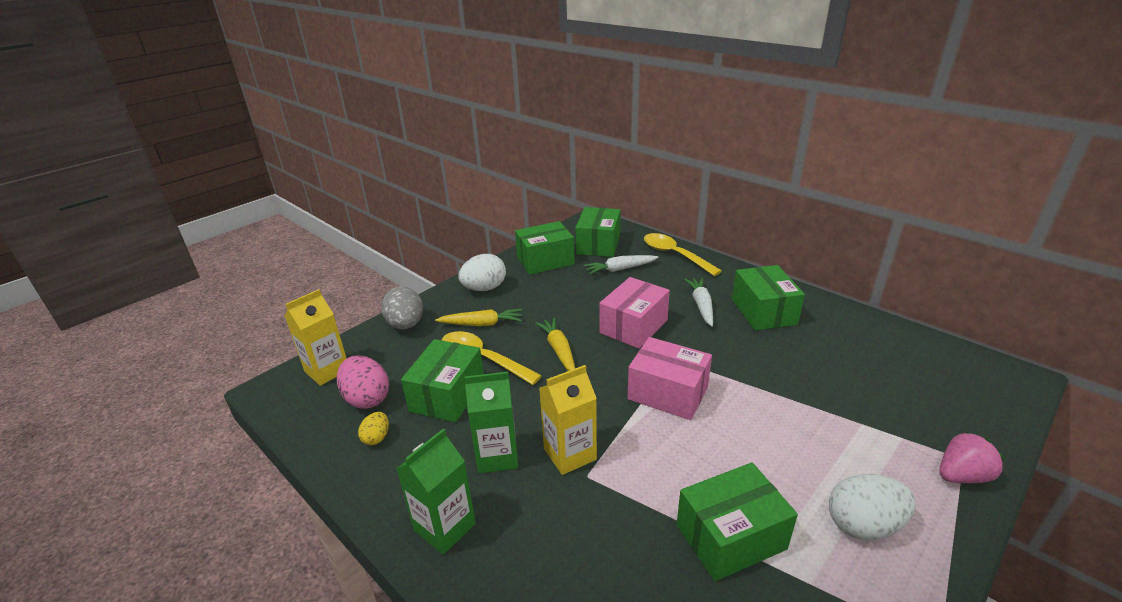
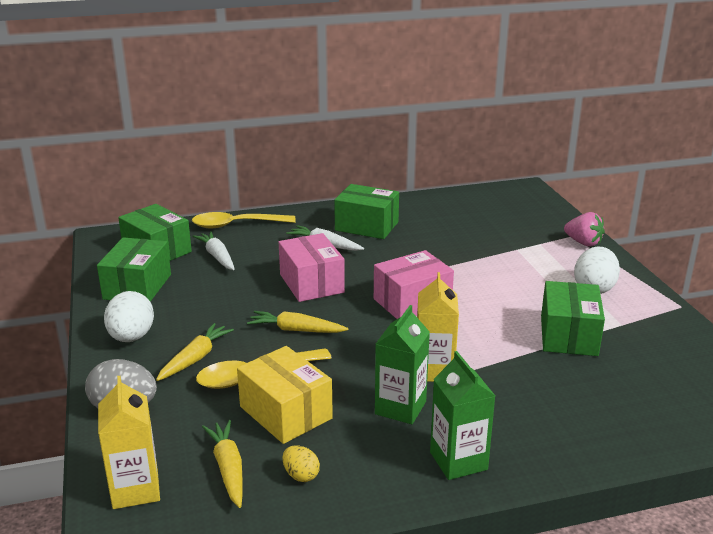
camera: 60 degrees left, 5 degrees down
(367, 398) = (228, 468): pink egg -> yellow carrot
(447, 395) = (286, 412): green box -> yellow box
(620, 269) = (217, 256): white carrot -> white carrot turned 135 degrees clockwise
(961, 476) = (583, 243): pink strawberry -> pink strawberry turned 120 degrees clockwise

